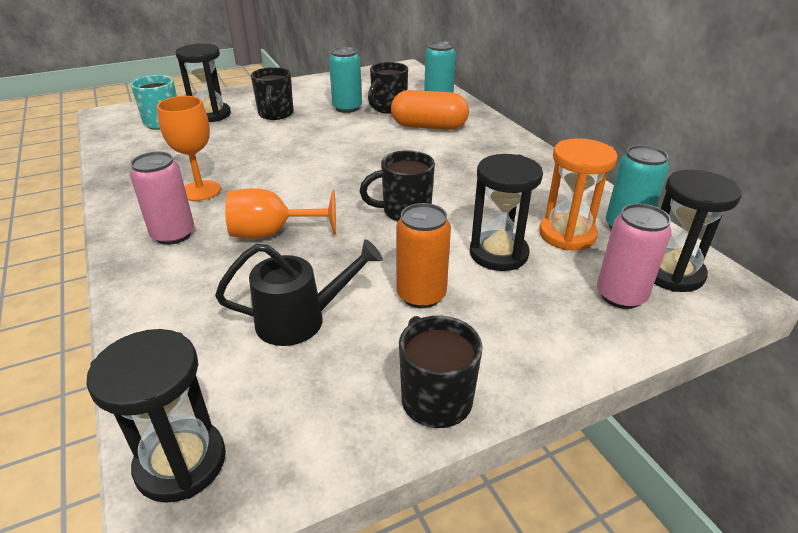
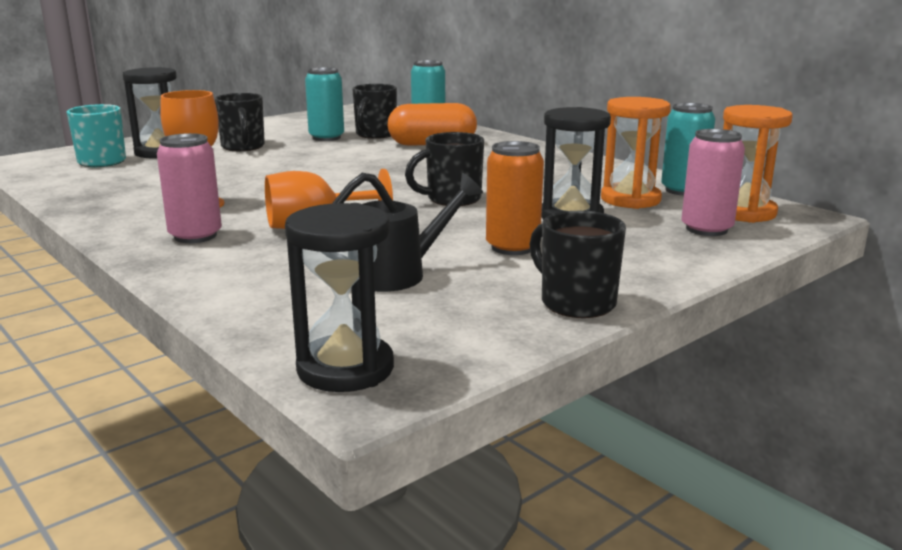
camera: 15 degrees left, 15 degrees down
(671, 273) = (743, 212): black hourglass -> orange hourglass

